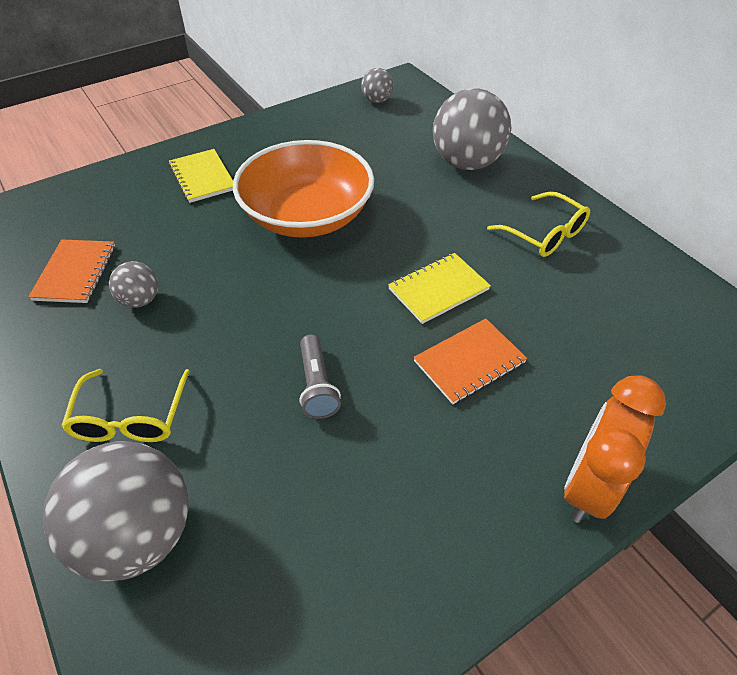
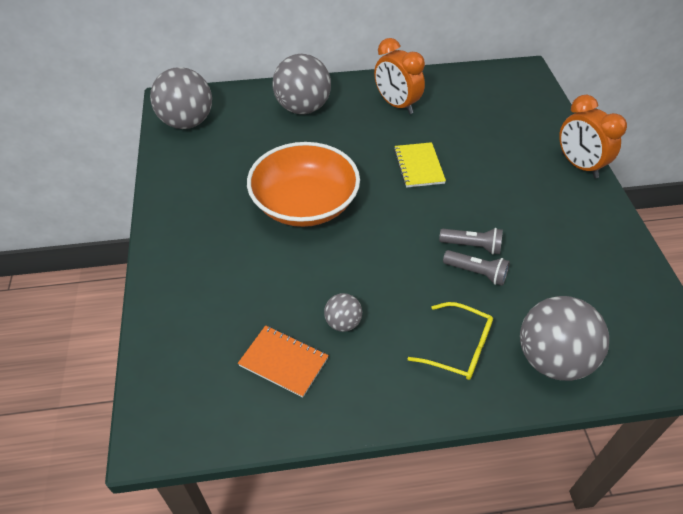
camera: 65 degrees left, 0 degrees up
(202, 177) = (210, 252): yellow notebook -> none
(268, 403) = (476, 273): none -> grey flashlight
(377, 100) = (187, 122): grey ball -> grey ball, size x2.05
(469, 362) = (483, 175): orange notebook -> none
(544, 234) = (396, 105): yellow glasses -> orange clock

